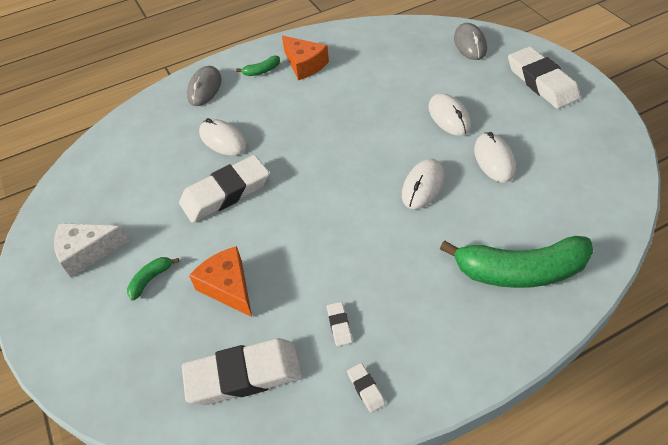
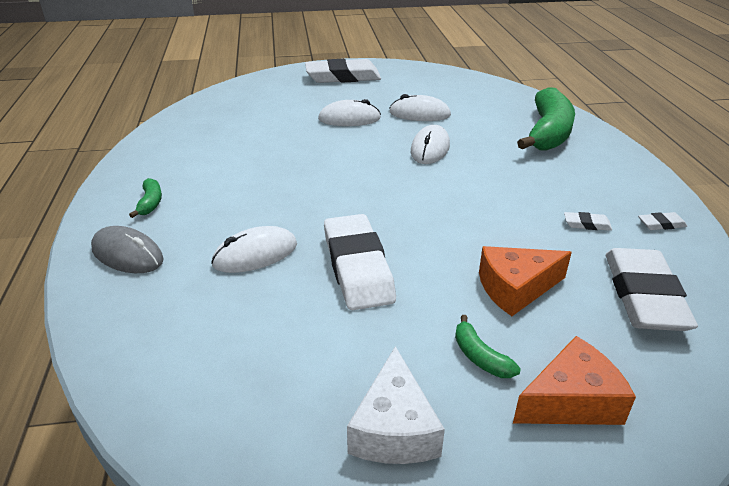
camera: 75 degrees left, 15 degrees down
(304, 65) = (177, 173): orange cheese -> orange cheese (571, 401)
(423, 186) = (430, 149): white mouse -> white mouse turned 60 degrees clockwise
(470, 44) = (259, 89): grey mouse -> none

